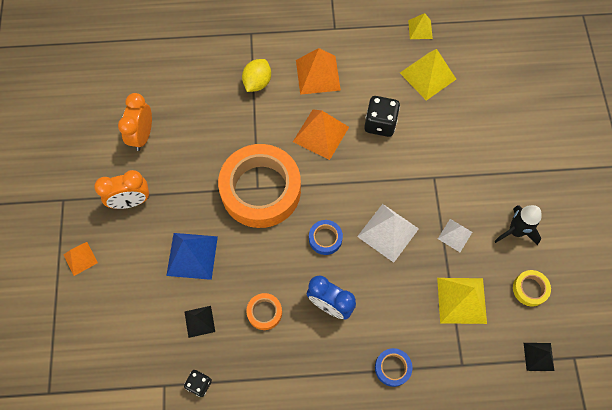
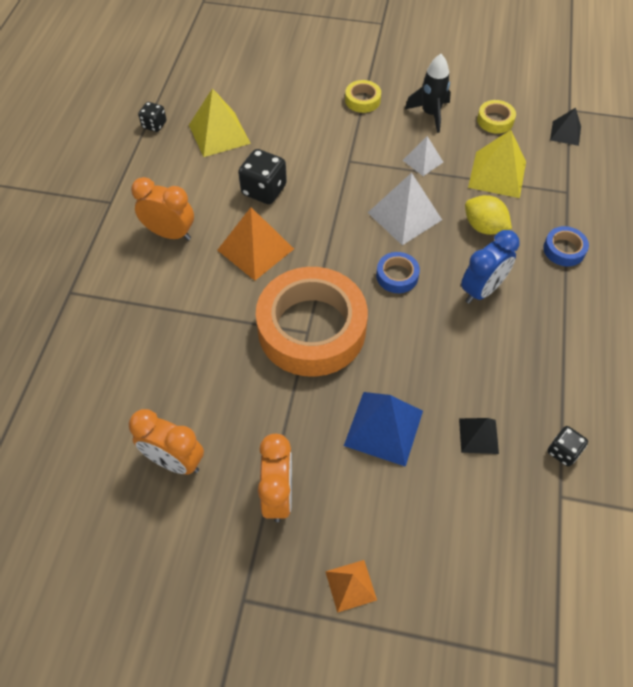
camera: 75 degrees left, 10 degrees down
(257, 82) = (151, 300): yellow lemon -> yellow lemon (484, 227)
(264, 312) = (479, 359): orange tape -> none
(318, 75) = (170, 233): orange pyramid -> orange clock
(420, 29) = (154, 125): yellow pyramid -> black dice
(510, 172) = (362, 100): none -> yellow tape

